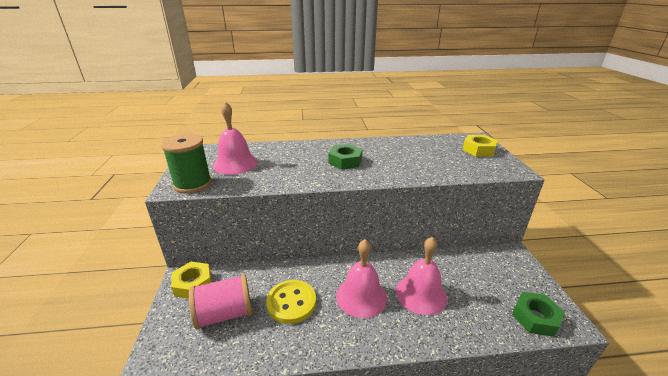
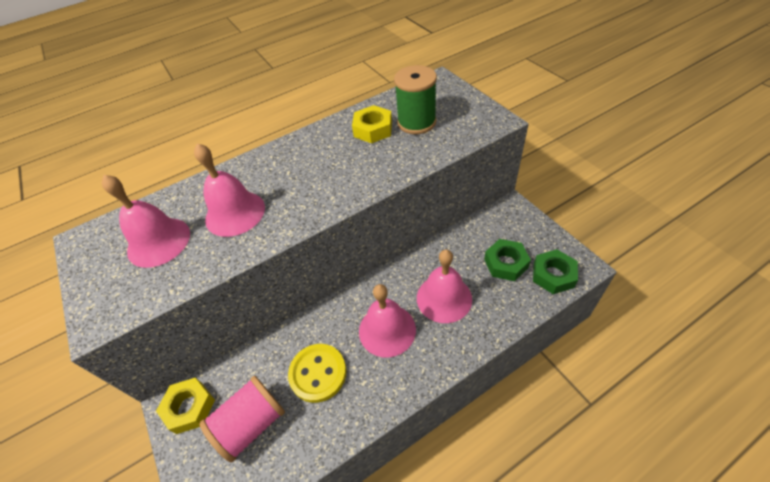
camera: 20 degrees left, 20 degrees up
(192, 184) = (121, 302): green spool -> green spool (416, 122)
(290, 164) = (235, 213): none -> pink bell
(345, 161) = (302, 179): green nut -> green nut (506, 263)
(478, 150) = (447, 101): yellow nut -> yellow nut (373, 129)

